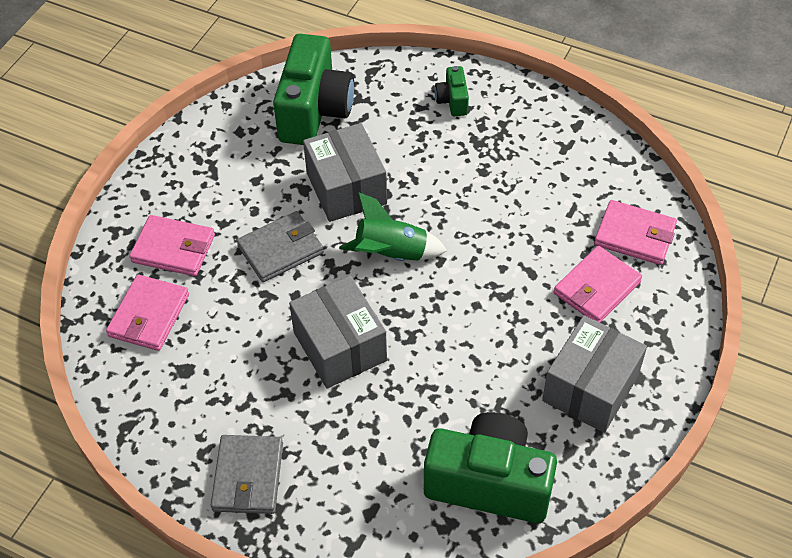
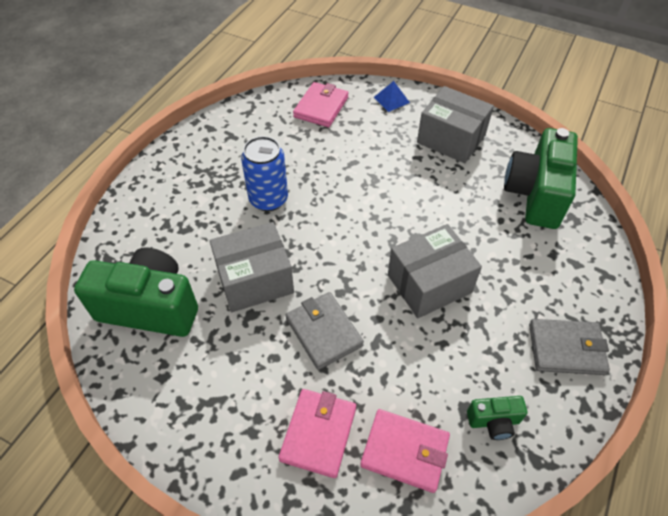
camera: 90 degrees left, 0 degrees up
(391, 254) = (333, 247): green rocket -> none
(452, 101) = (164, 201): green camera -> green camera (494, 422)
(461, 191) = (268, 199): none -> blue can
(597, 288) = (367, 129): pink wallet -> none
(666, 318) = (391, 99): none -> blue pyramid

